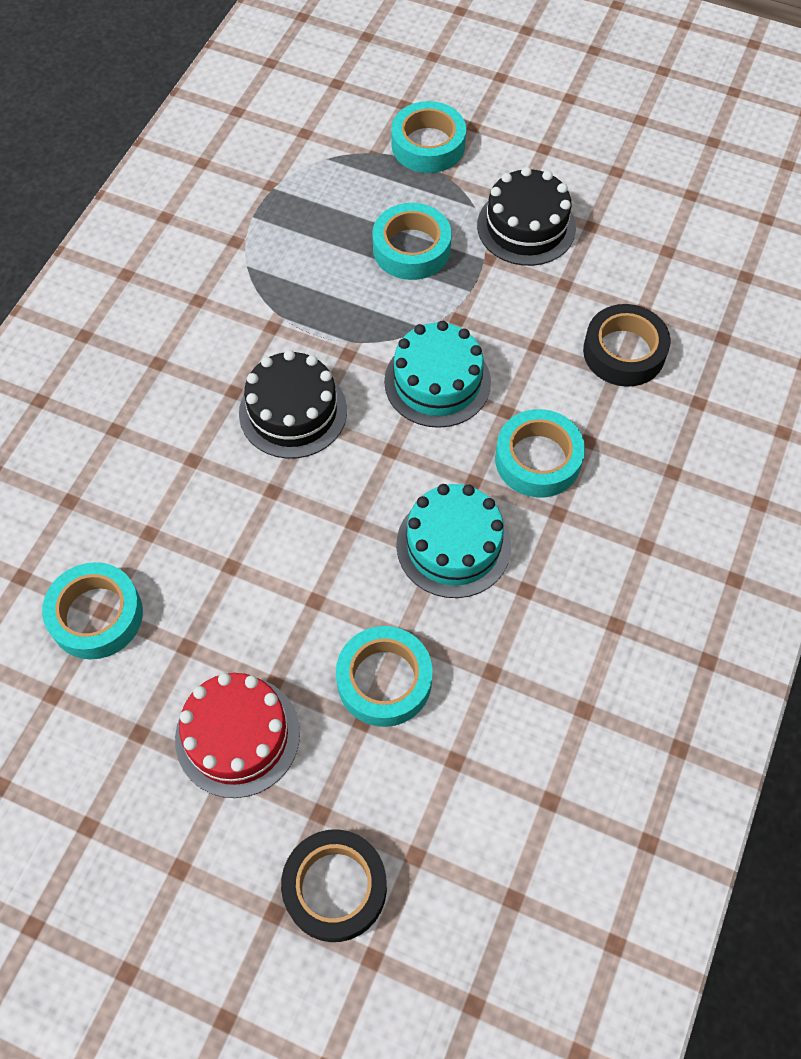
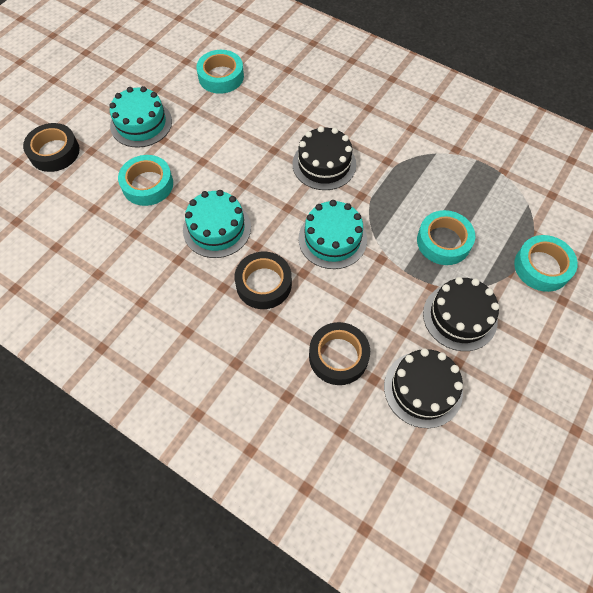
camera: 100 degrees right, 0 degrees up
(237, 735) = (141, 123): red cake -> turquoise cake
(538, 459) = (263, 284): turquoise tape -> black tape
(639, 259) = (423, 389): none -> black cake

